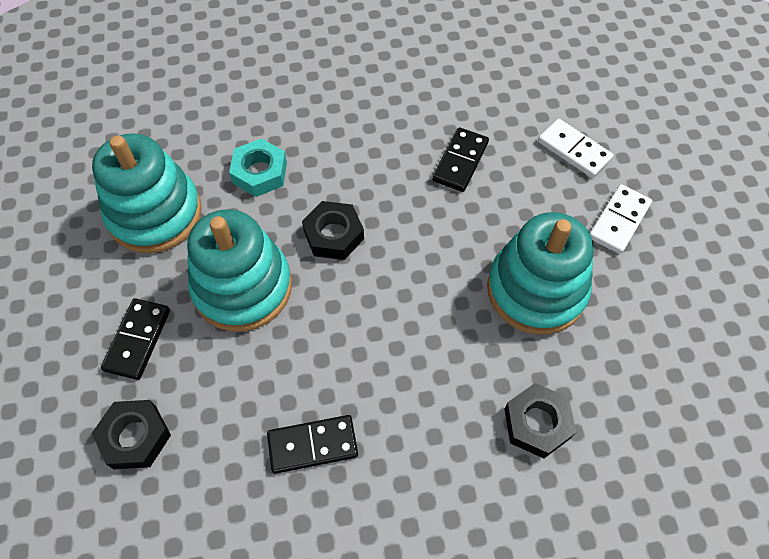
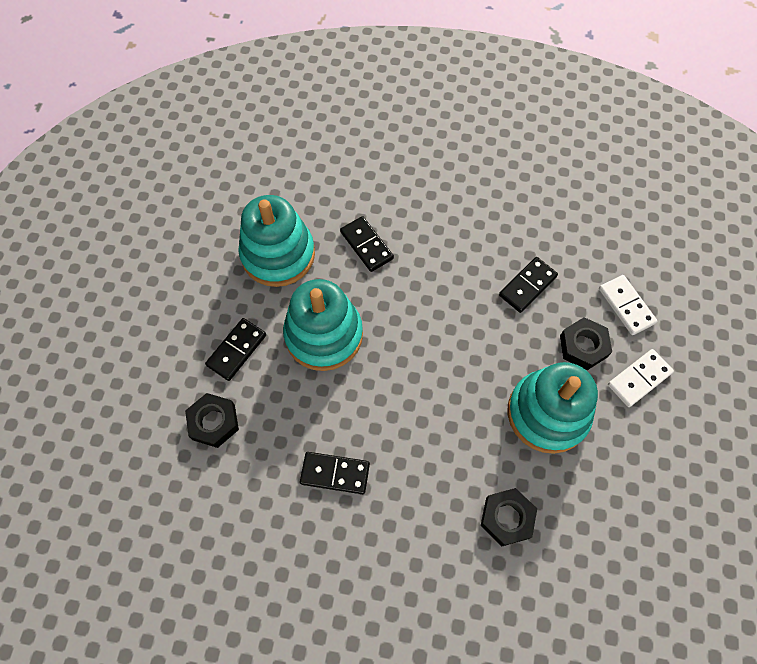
camera: 20 degrees right, 5 degrees up
(260, 172) = (366, 245): turquoise nut -> black domino
(333, 235) = (405, 315): black nut -> black nut (583, 346)

